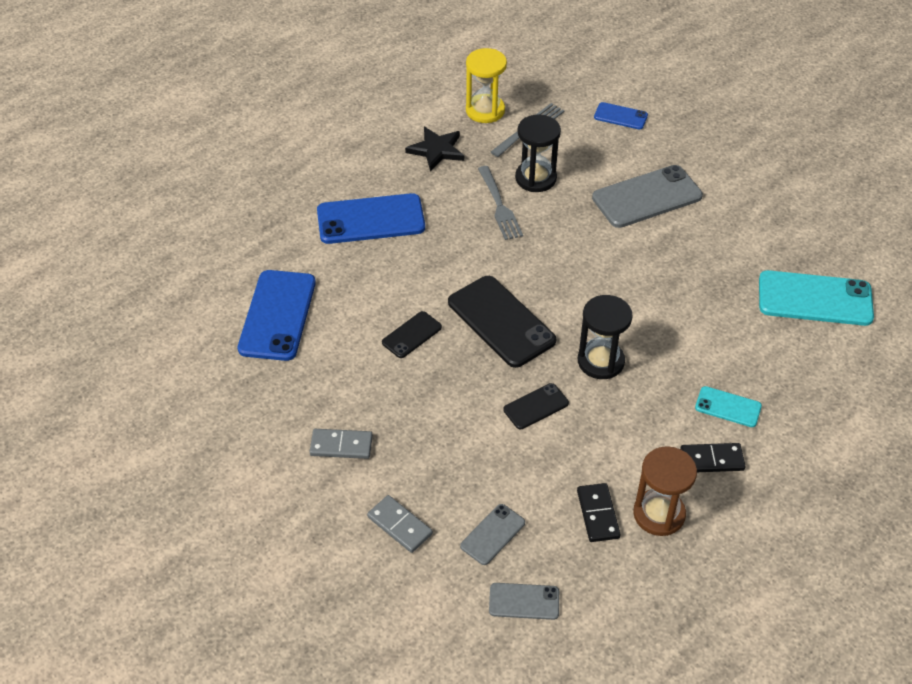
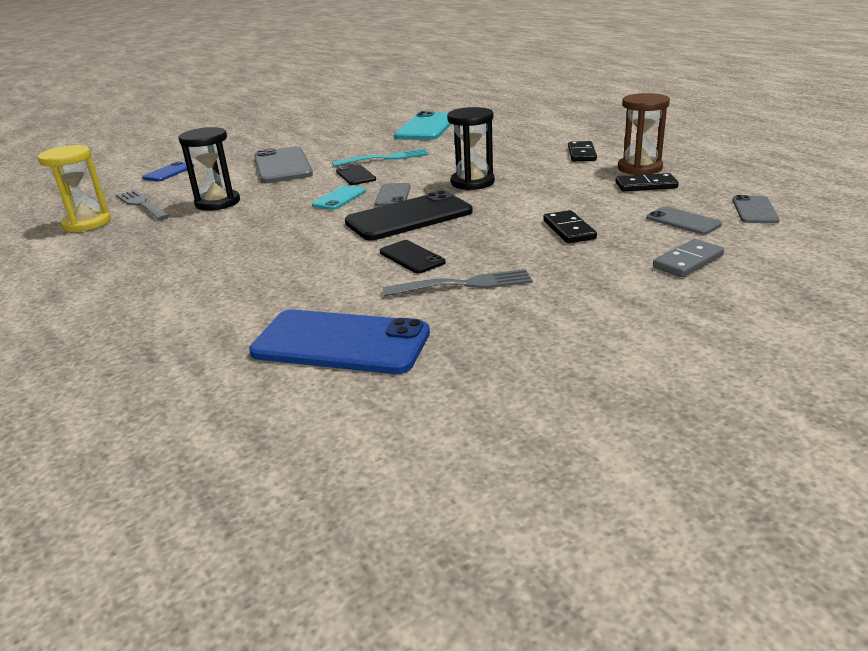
camera: 80 degrees left, 20 degrees down
(341, 446) = (578, 294): grey domino -> none
(371, 219) = (204, 282): blue phone -> none
(436, 150) = (121, 246): black star -> none
(471, 442) = (568, 230): none -> black domino
(499, 206) = (243, 217): grey fork -> grey fork (464, 284)
(536, 406) = (523, 205): black phone -> black phone (355, 175)
(559, 301) = (393, 195): none -> grey phone
(679, 277) = (385, 158): none -> turquoise fork
(728, 407) = (528, 149): turquoise phone -> turquoise phone (339, 198)

